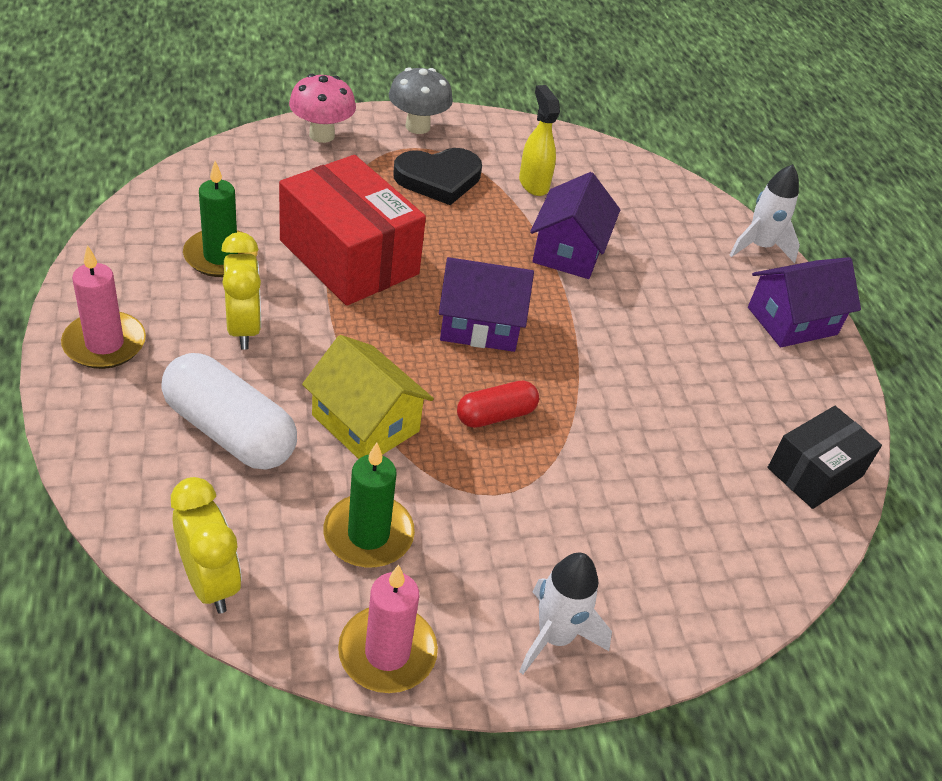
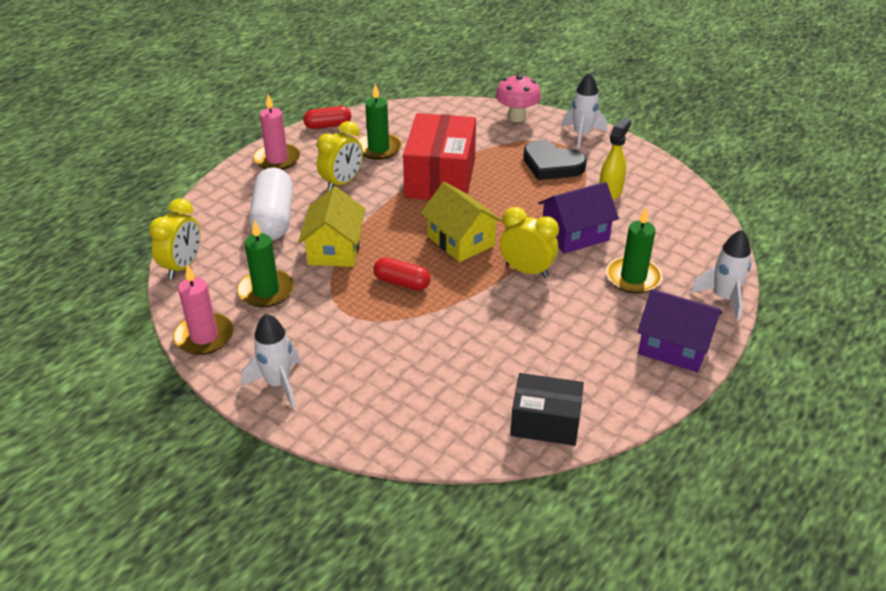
camera: 55 degrees right, 5 degrees down
(104, 256) = (328, 126): none -> red capsule
(417, 127) = (582, 135): grey mushroom -> white rocket
(480, 324) = (461, 241): purple house -> yellow house
(585, 320) = (527, 271): none -> yellow clock
(674, 269) = (633, 278): none -> green candle

